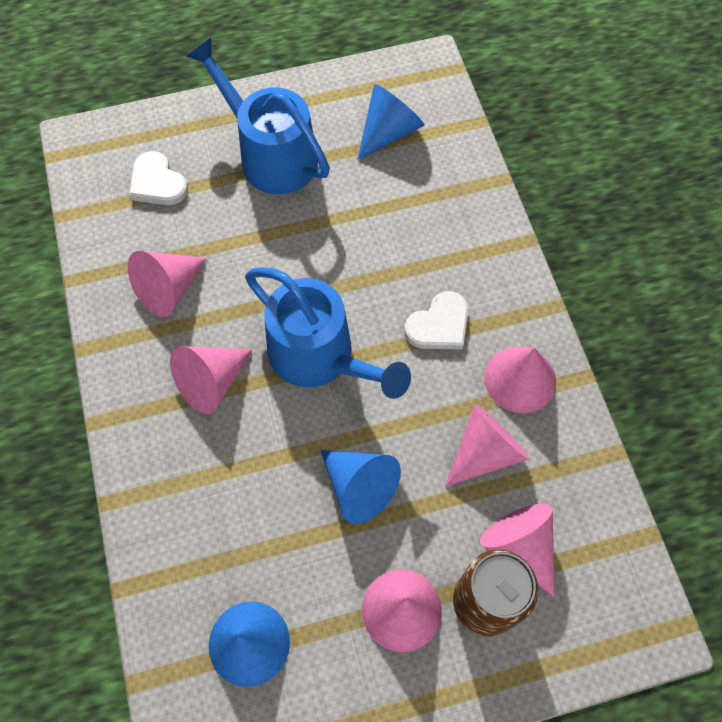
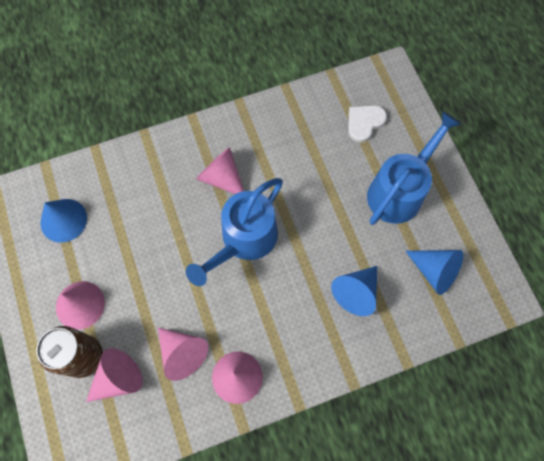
camera: 85 degrees right, 5 degrees up
(169, 289) = (284, 143): pink cone -> none
(359, 487) = (156, 273): blue cone -> blue cone (356, 292)
(439, 325) = (274, 318): white heart -> none

